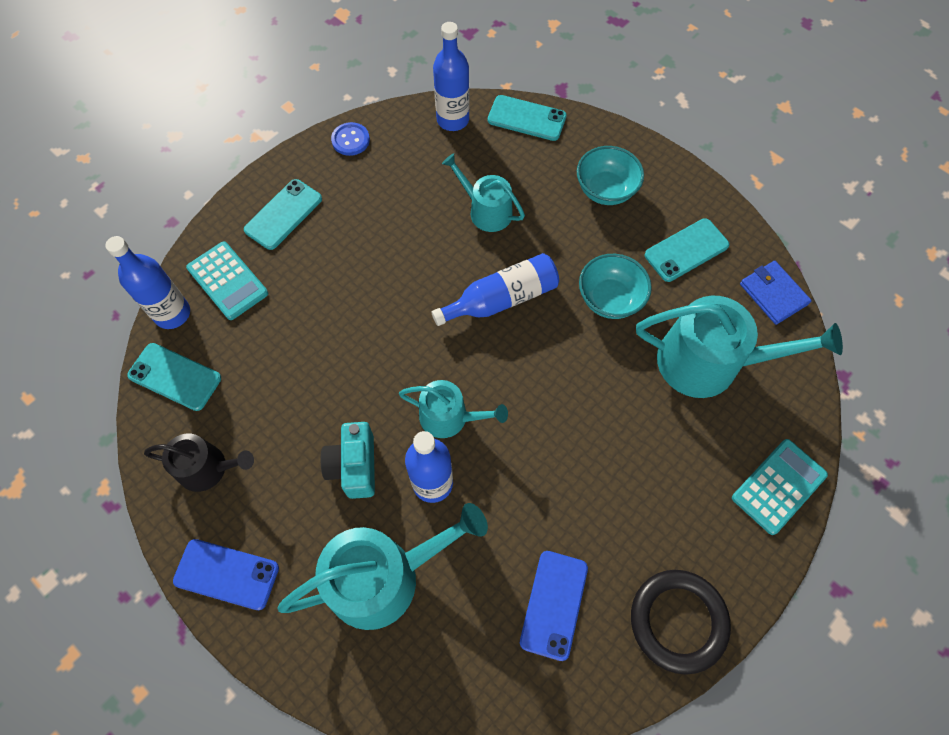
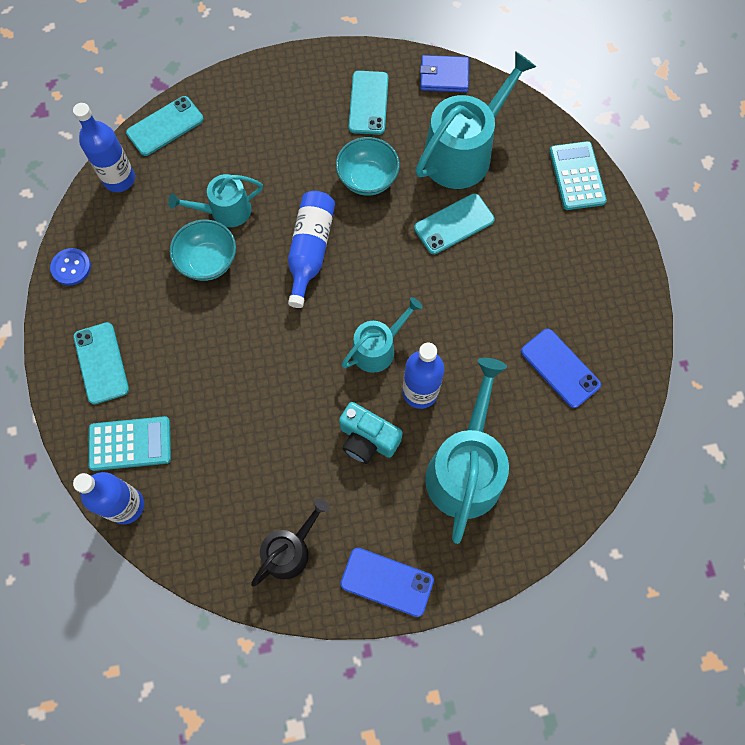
camera: 55 degrees left, 5 degrees up
(175, 377) = (188, 534): turquoise phone -> turquoise phone (454, 224)
(226, 574) = (387, 582): blue phone -> blue phone turned 60 degrees clockwise
(605, 190) = (276, 118): turquoise bowl -> turquoise bowl (208, 261)
(678, 621) = (620, 299): black ring -> none

